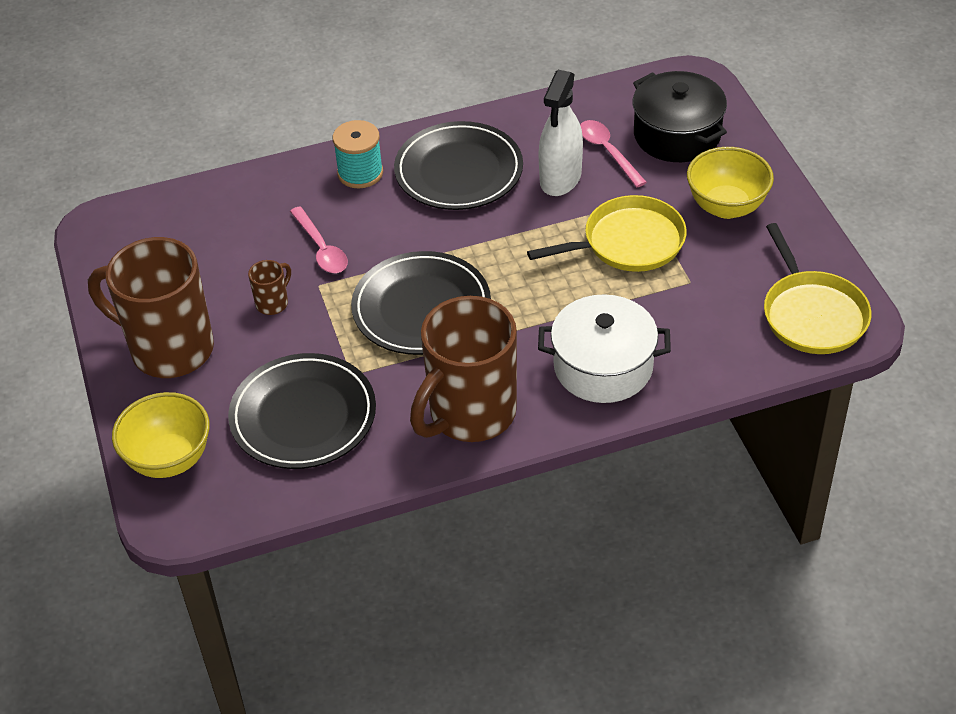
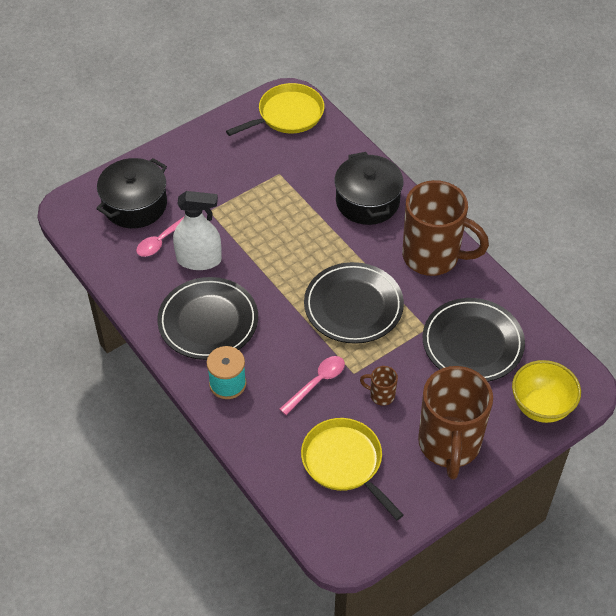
camera: 110 degrees left, 5 degrees up
(603, 366) = (367, 201): white pot -> black pot
(628, 242) = (253, 210): yellow pan -> yellow pan (344, 462)
(726, 206) = (203, 167): yellow bowl -> none

